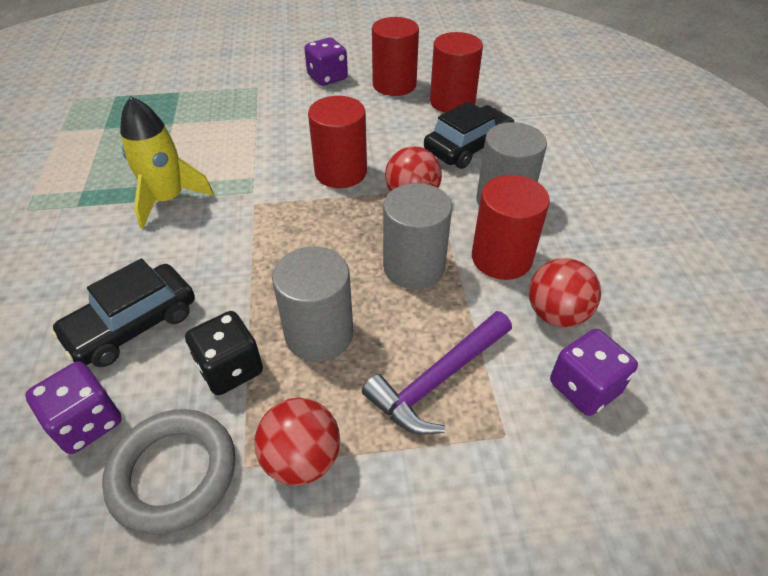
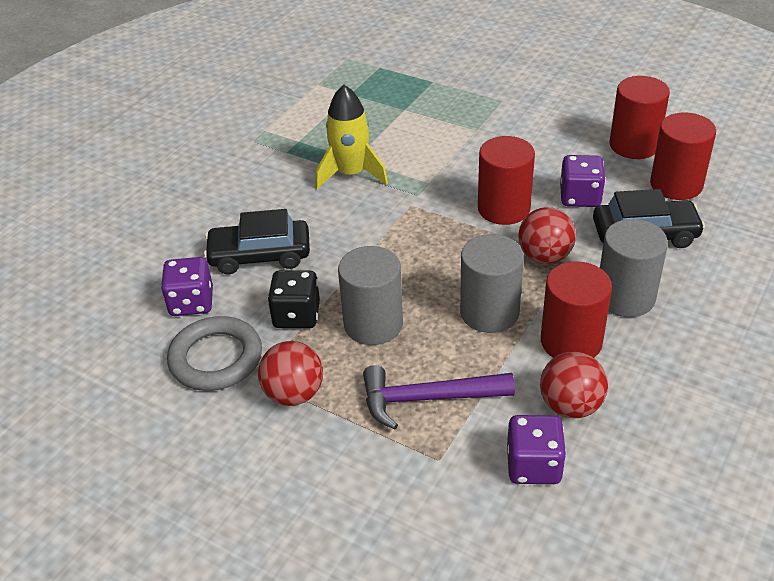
camera: 40 degrees right, 5 degrees down
(327, 77) = (575, 114): purple dice -> purple dice (580, 197)

